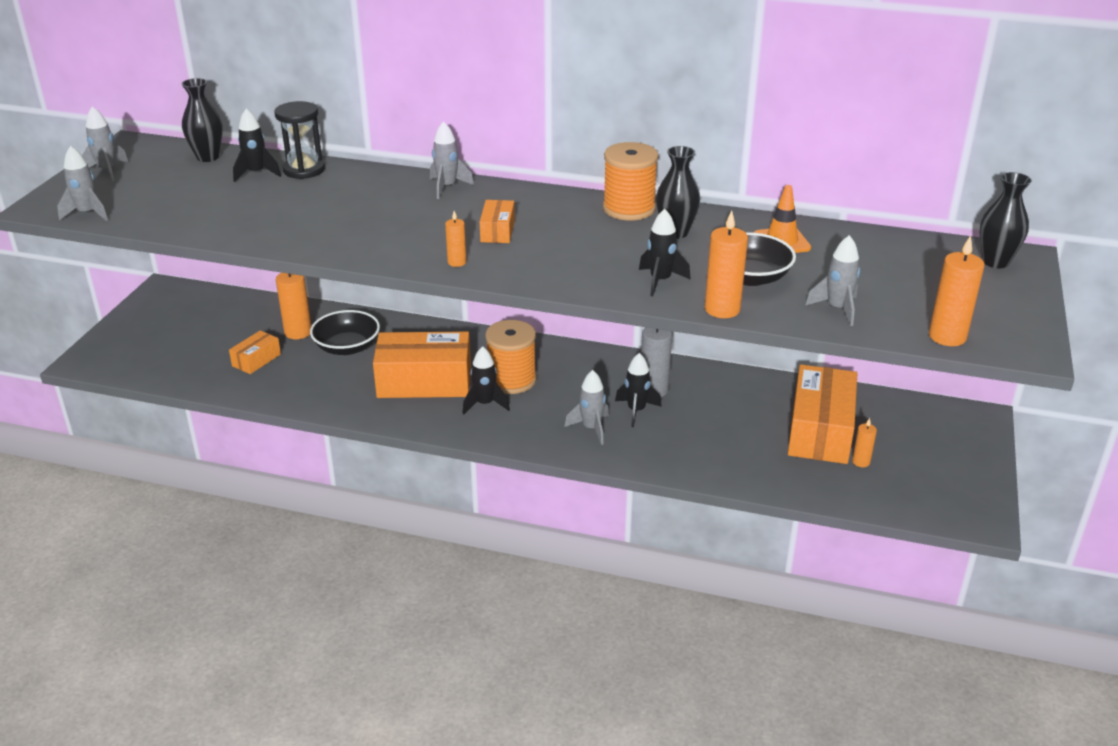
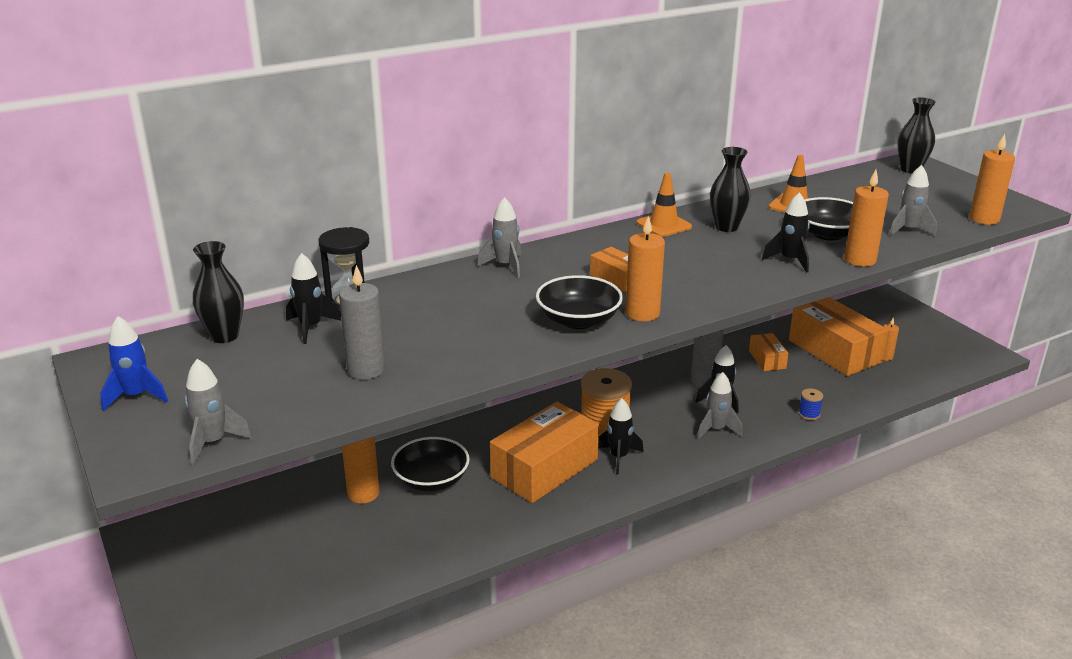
camera: 45 degrees left, 5 degrees down
(107, 171) = (136, 396): grey rocket -> blue rocket
(229, 213) = (366, 370): none -> grey candle
(256, 360) = (369, 538): orange box -> orange box (767, 359)
(406, 245) = (578, 320): none -> black bowl
(457, 262) = (642, 313): orange candle -> orange candle, size x1.77
(629, 209) = (664, 225): orange spool -> orange traffic cone
(689, 462) = (809, 414): none -> blue spool

